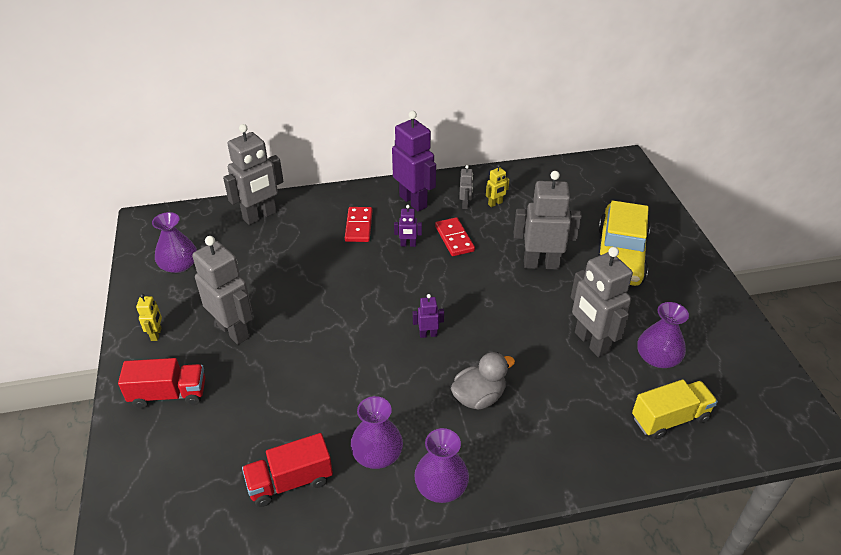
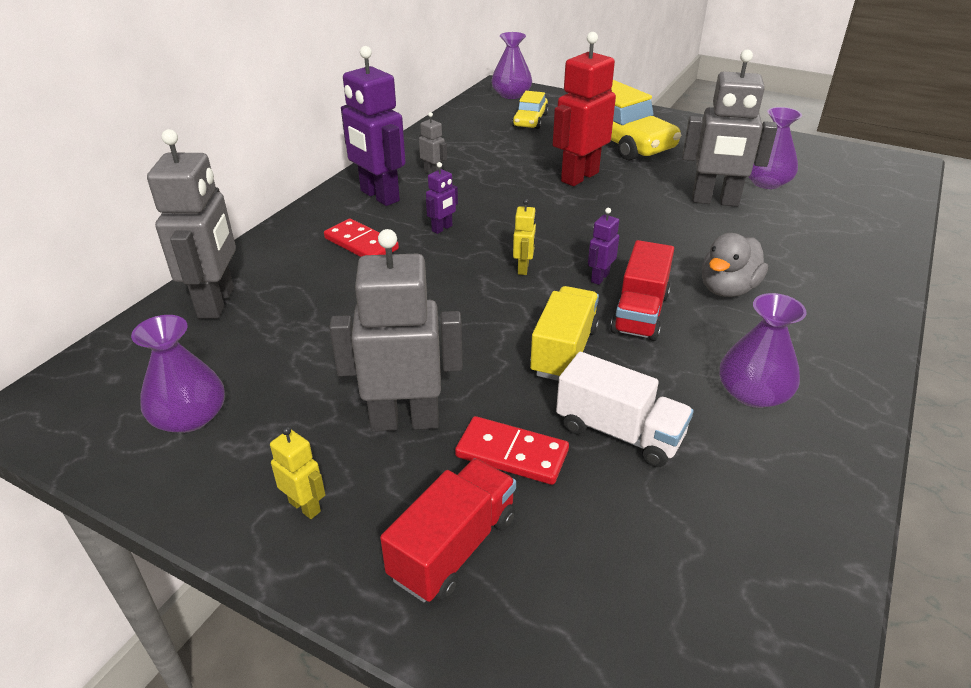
camera: 50 degrees left, 5 degrees down
(290, 481) = (743, 488): red truck -> red truck (640, 313)
(292, 412) = (619, 432): none -> white truck
(413, 201) = (379, 196): purple robot -> purple robot turned 135 degrees counterclockwise
(441, 486) = (838, 369): purple vase -> purple vase (511, 94)
(454, 238) = (475, 200): red domino -> red domino (512, 453)
(479, 397) = (727, 289): grey duck -> grey duck turned 150 degrees counterclockwise
(495, 203) = (458, 159): yellow robot -> yellow robot (523, 268)
(541, 264) = (579, 177): grey robot -> red robot
(592, 201) = (530, 120): none -> yellow car
(670, 418) = (846, 210): yellow truck -> yellow truck (564, 351)

